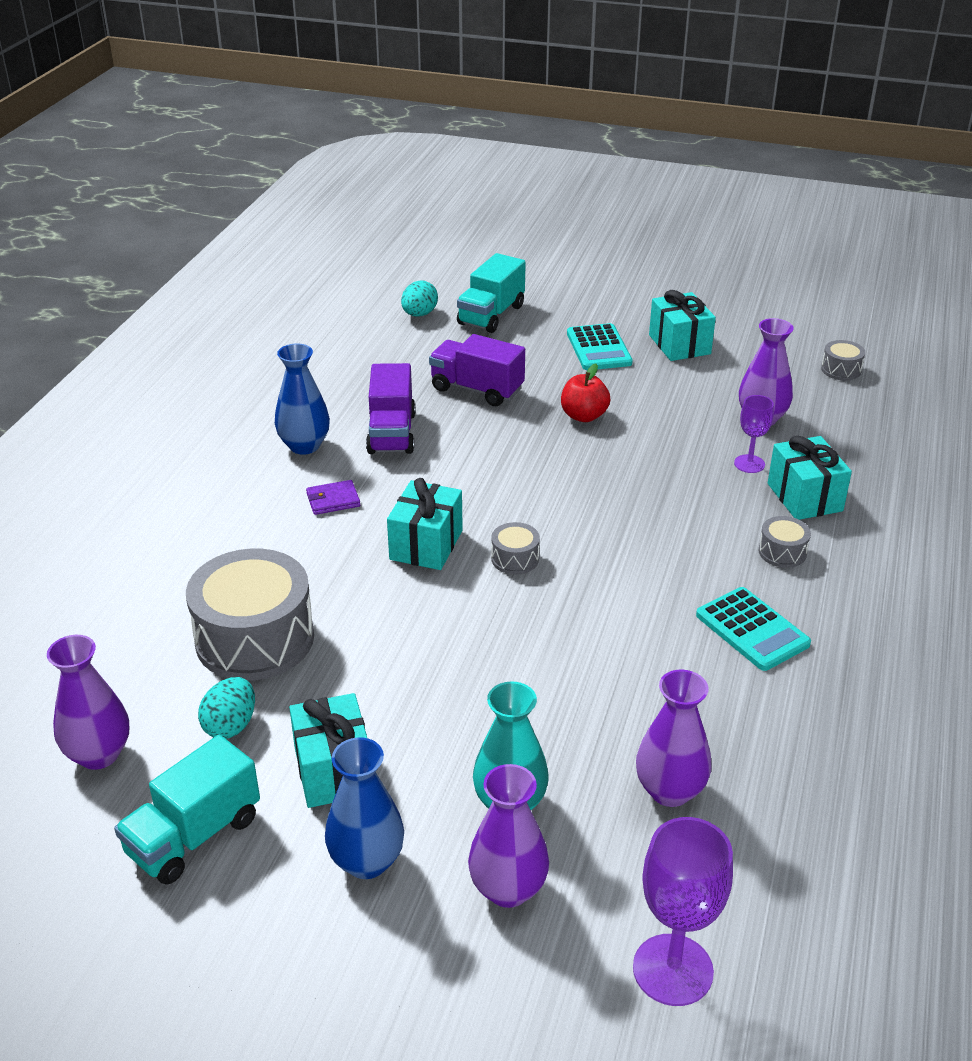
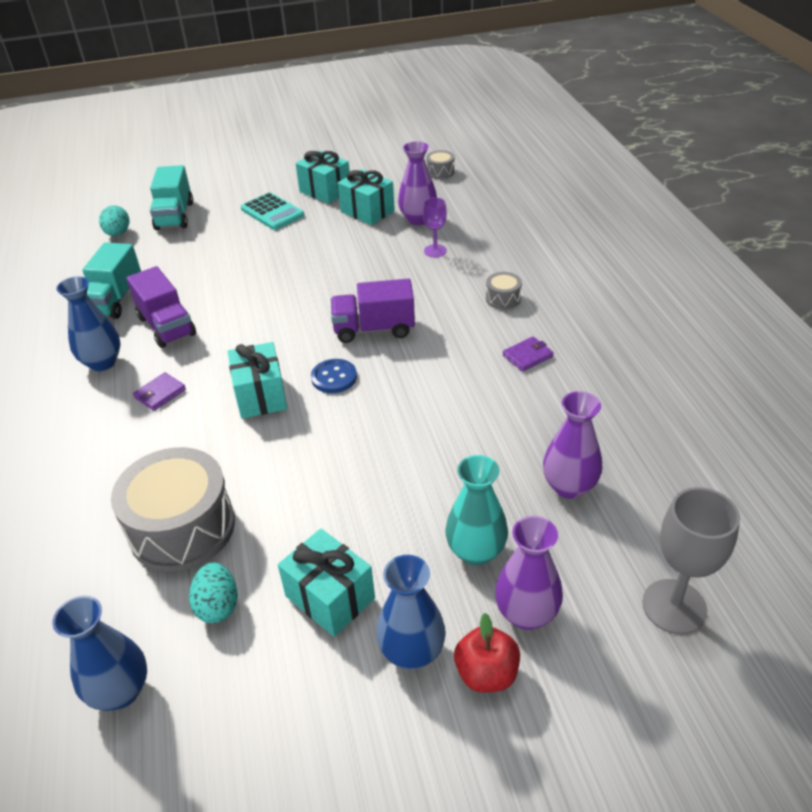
camera: 30 degrees left, 5 degrees up
(99, 754) = (120, 691): purple vase -> blue vase
(194, 836) = (260, 711): turquoise truck -> turquoise truck (115, 300)
(477, 389) = (207, 271): purple truck -> purple truck (374, 329)
(515, 559) = (334, 377): grey drum -> blue button
(584, 416) = (300, 261): red apple -> red apple (486, 674)
(673, 970) = (674, 606): purple goblet -> grey goblet
(752, 630) = (527, 356): turquoise calculator -> purple wallet
(804, 497) = (486, 258): turquoise gift -> turquoise gift (367, 211)

